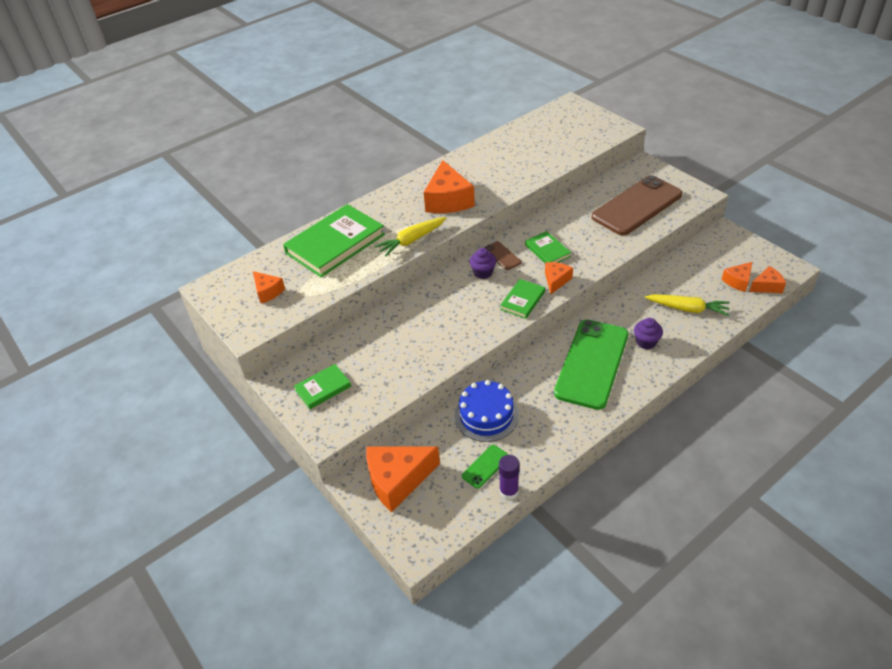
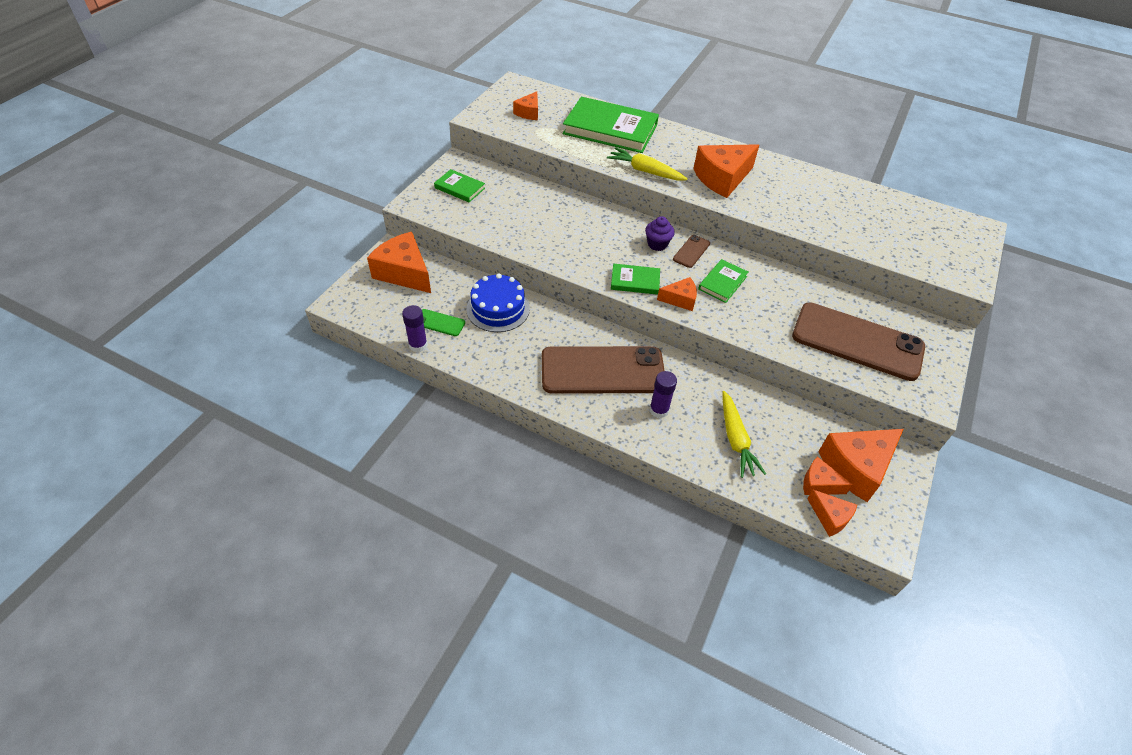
camera: 60 degrees right, 5 degrees up
(592, 363) = (602, 370): green phone -> brown phone
(646, 342) = (659, 410): purple cupcake -> purple glue stick
(728, 258) = (856, 467): none -> orange cheese

